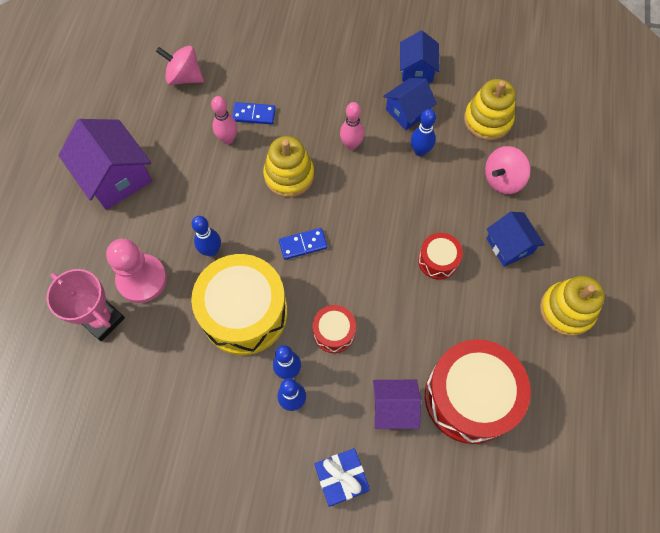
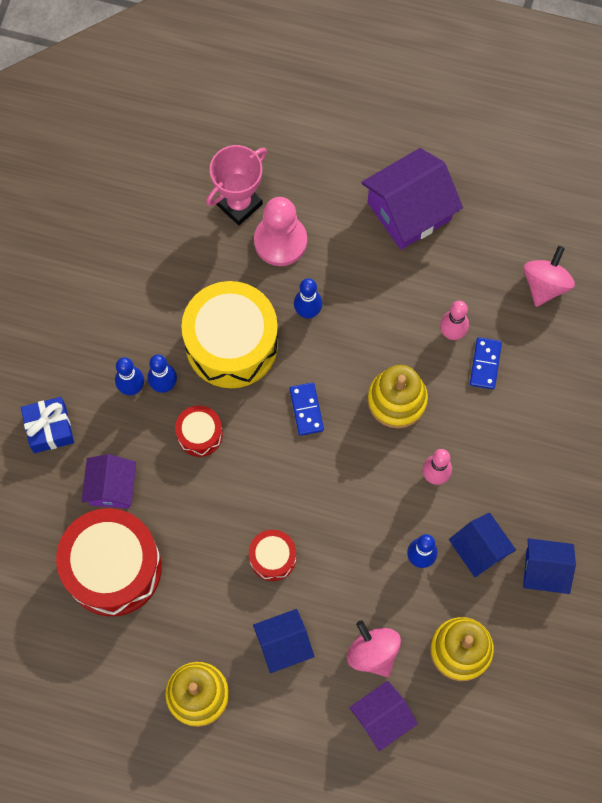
camera: 95 degrees right, 5 degrees up
(552, 170) = (382, 718): none -> purple house

